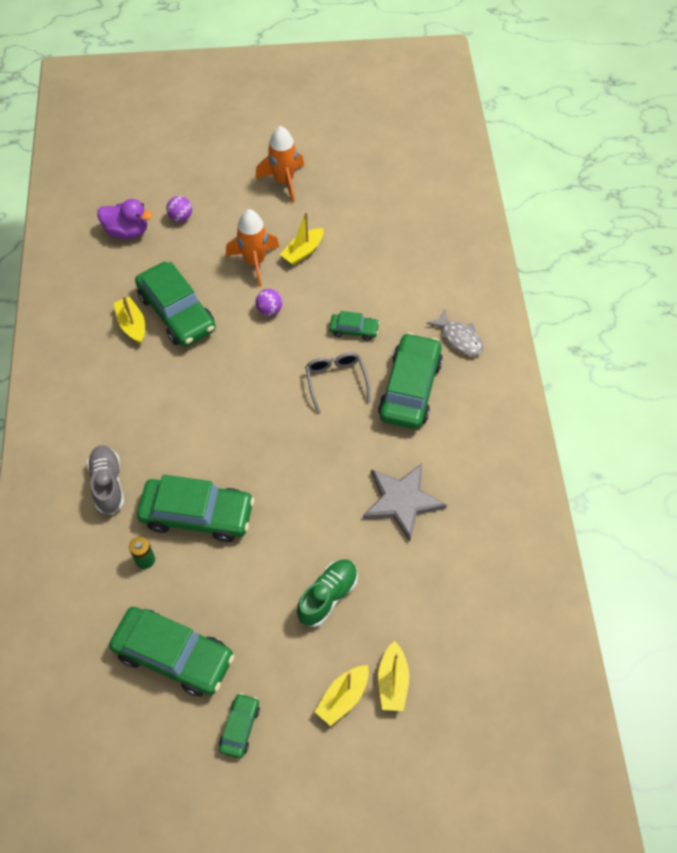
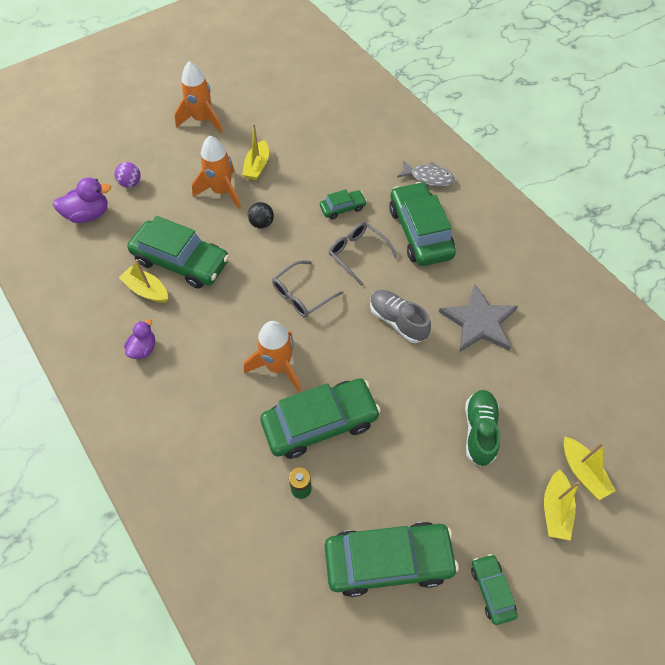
camera: 30 degrees left, 0 degrees up
(97, 376) = (143, 349): none -> purple duck
(108, 484) = (219, 439): grey shoe -> grey shoe (397, 321)
(195, 448) = (278, 367): none -> orange rocket
(259, 395) = (302, 295): none -> grey glasses
(269, 310) = (262, 223): purple ball -> black ball

